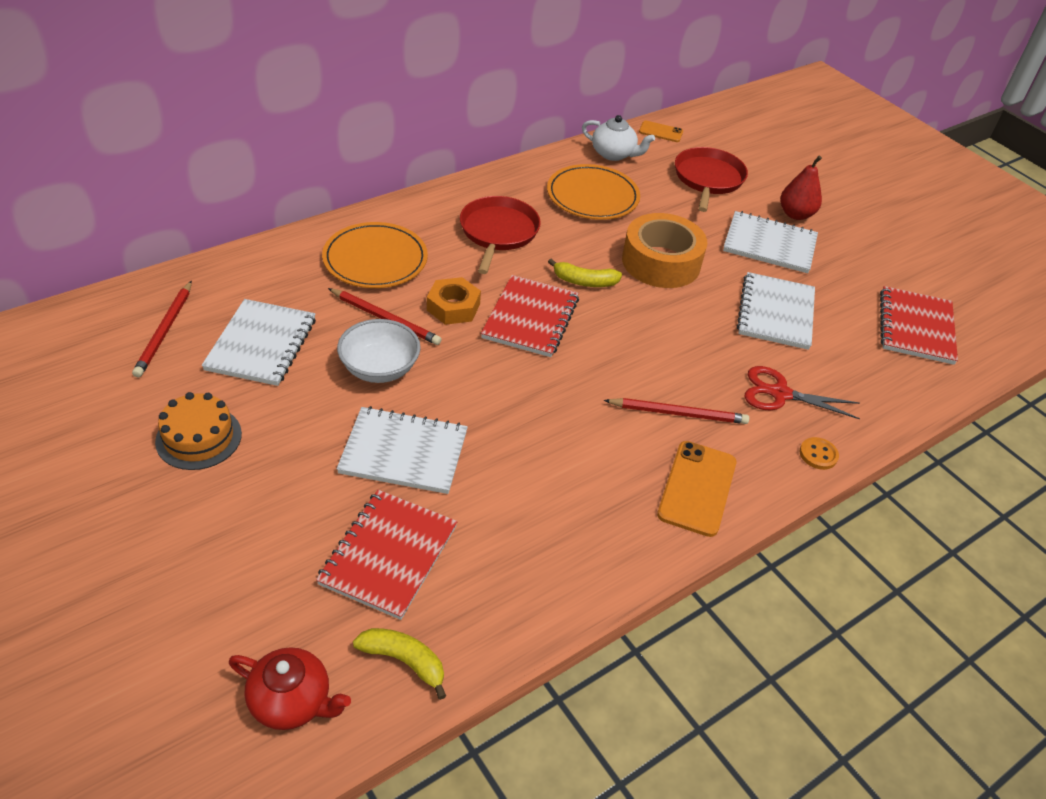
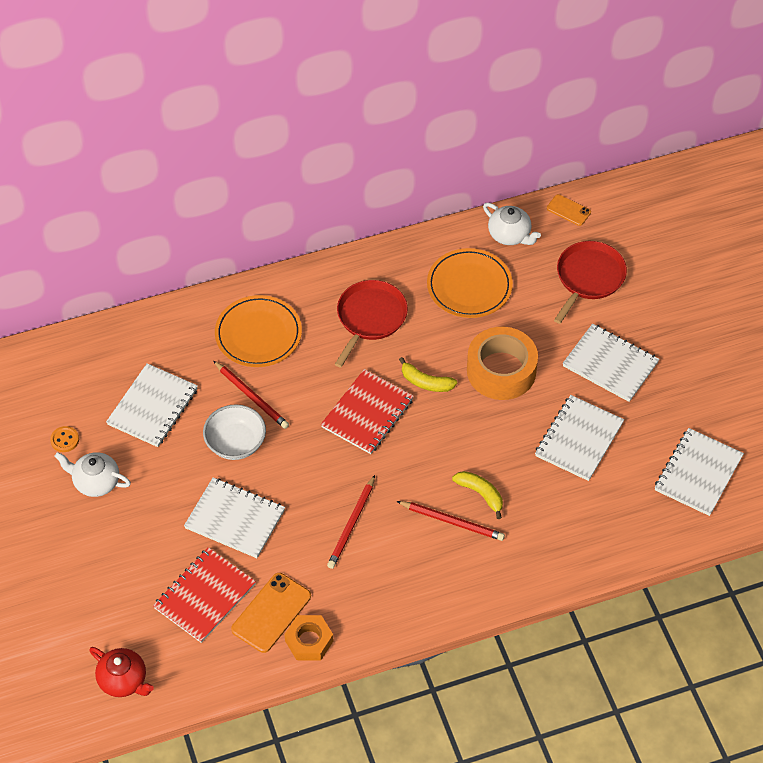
camera: 20 degrees right, 10 degrees up
(165, 331) = (84, 383): red pencil -> red pencil (352, 524)
(199, 437) = (96, 482): orange cake -> white teapot
(404, 661) = (196, 670): yellow banana -> yellow banana (481, 494)
(453, 307) = (308, 393): orange nut -> orange nut (309, 641)
(697, 488) = (439, 587): orange phone -> orange phone (271, 613)
(780, 394) = (543, 518): red scissors -> none
(795, 214) = (653, 332): red pear -> none
(818, 454) = (547, 576): orange button -> orange button (65, 440)
(915, 327) = (698, 473): red notebook -> white notebook

